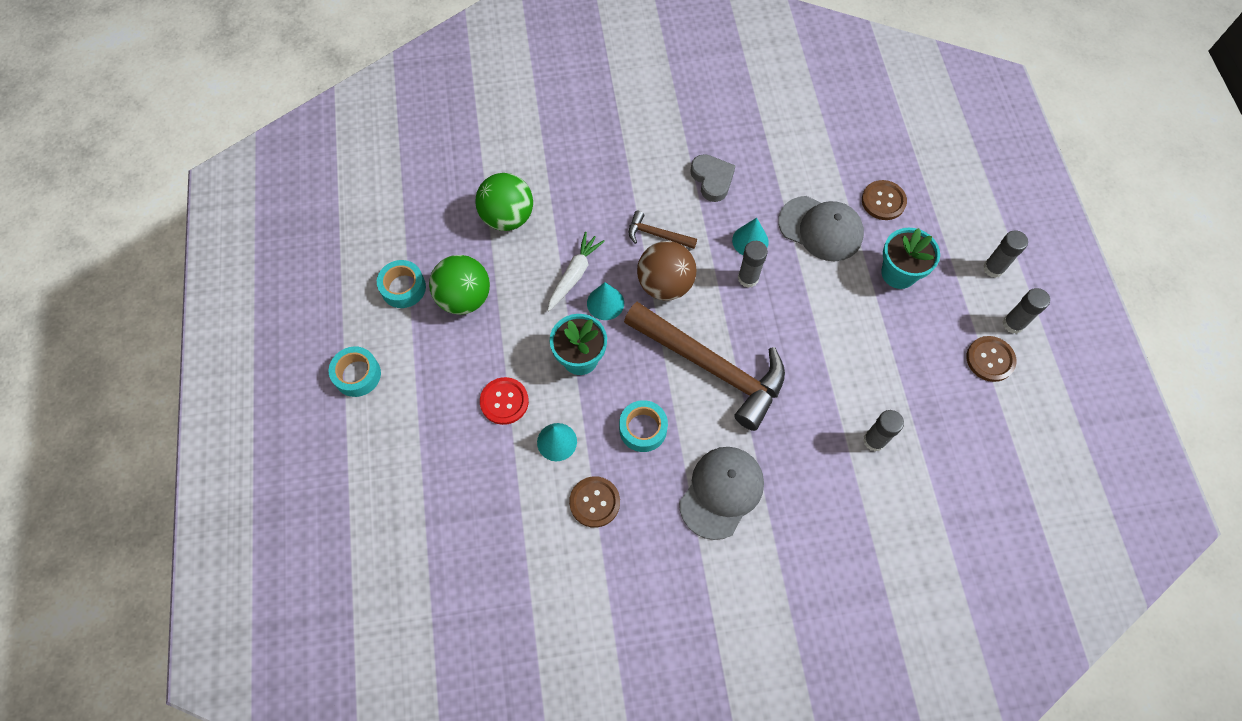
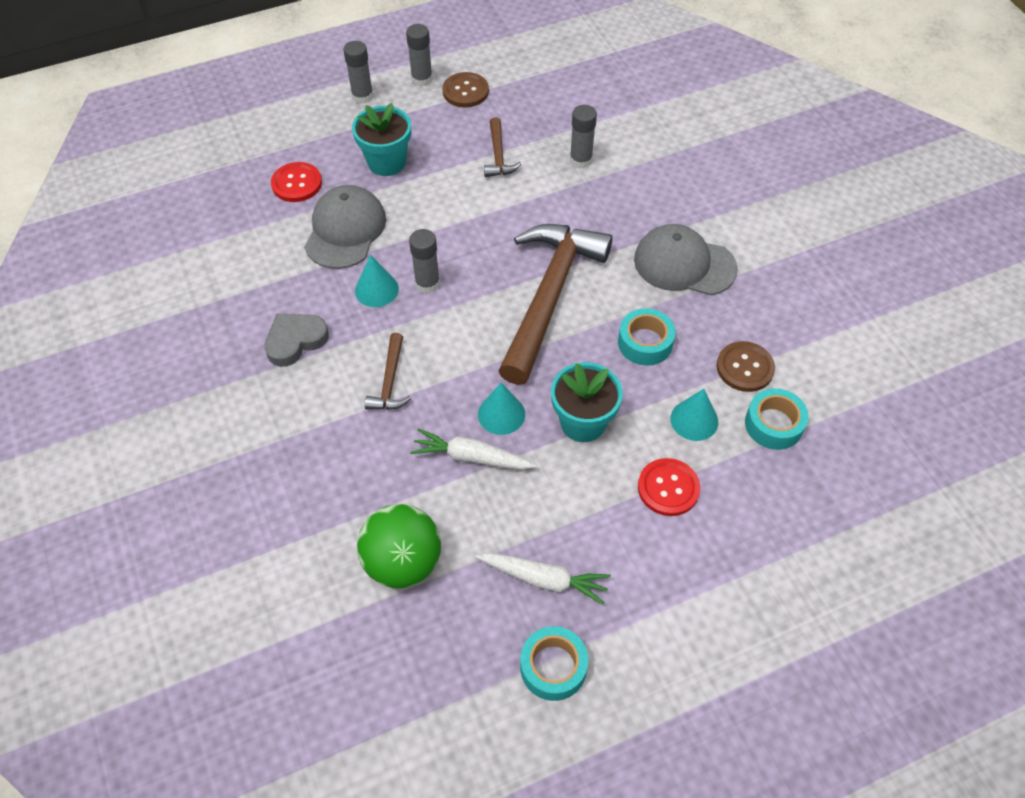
camera: 105 degrees left, 10 degrees down
(357, 375) = (703, 681): turquoise tape -> turquoise tape (773, 424)
(464, 298) = (544, 579): green ball -> white carrot
(665, 284) = (458, 359): brown ball -> none
(883, 201) = (297, 183): brown button -> red button
(893, 368) = (498, 155): none -> brown hammer

